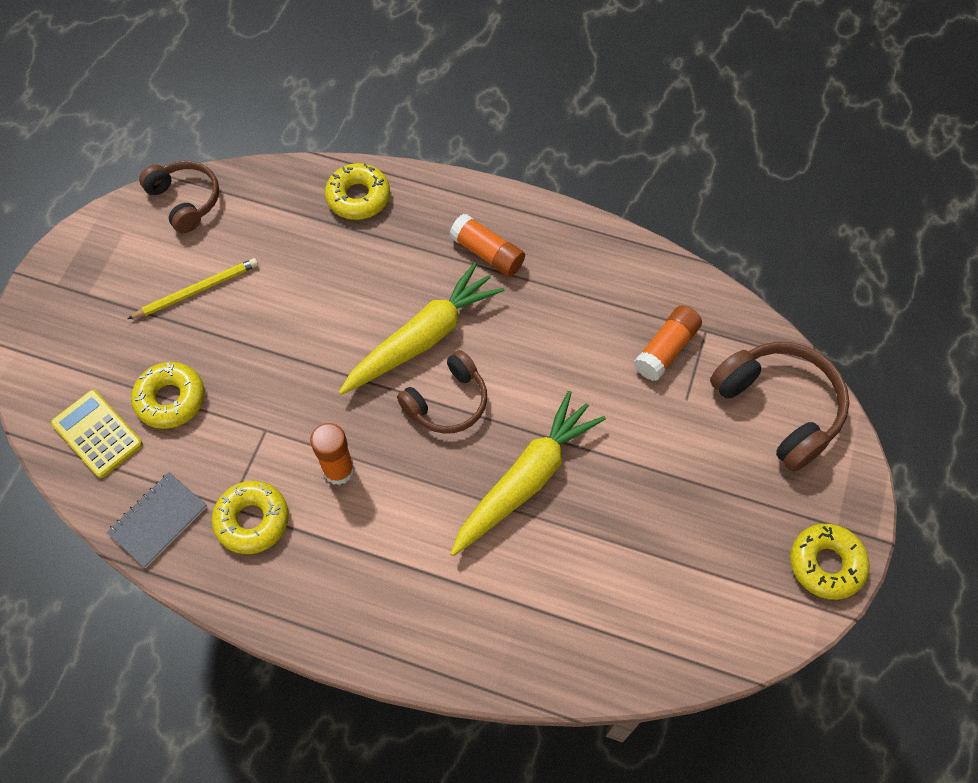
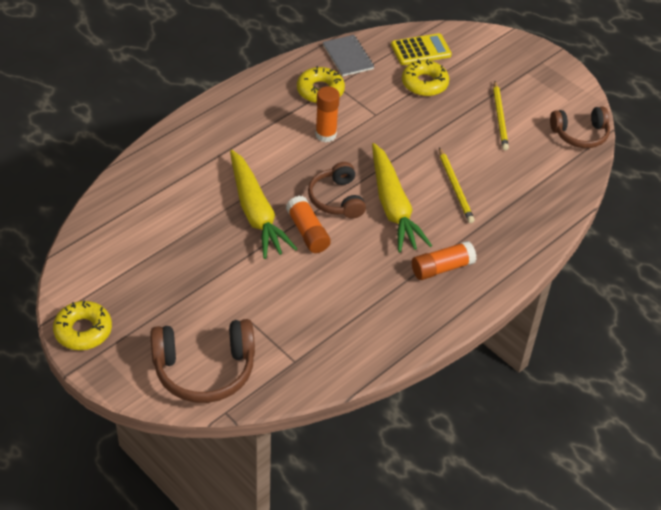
camera: 115 degrees right, 15 degrees down
(352, 289) = (455, 187): none -> yellow pencil
(358, 197) = (534, 219): yellow donut -> none
(666, 349) = (296, 329): orange glue stick -> orange glue stick (307, 232)

